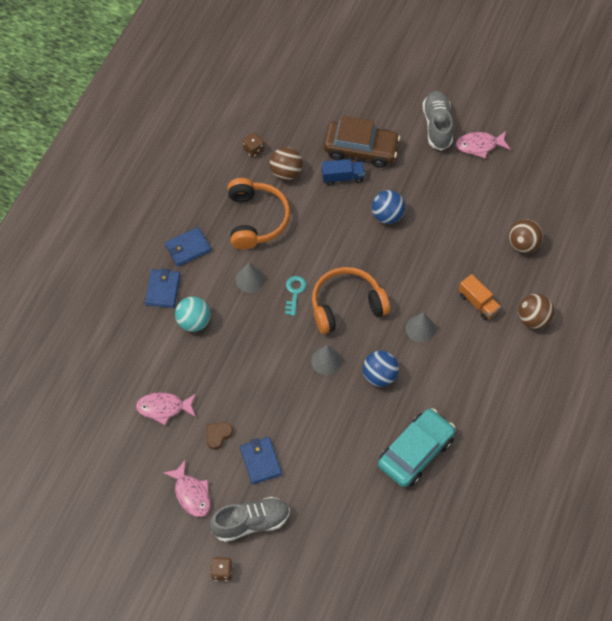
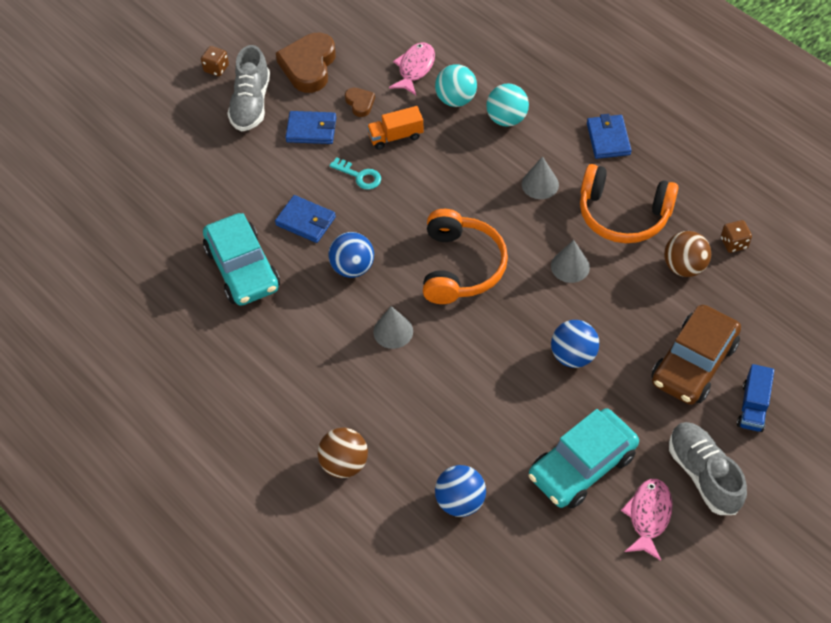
camera: 115 degrees right, 5 degrees down
(163, 290) = (561, 103): blue wallet -> blue wallet (305, 221)
(187, 365) = (456, 99): none -> turquoise ball
(191, 494) = (309, 66): pink fish -> brown heart
(294, 292) = (502, 221): turquoise key -> turquoise key (359, 176)
(326, 361) = (398, 223): grey cone -> grey cone (570, 266)
(342, 177) = (654, 326): blue truck -> blue truck (753, 407)
(437, 126) = (703, 474): grey shoe -> grey shoe turned 135 degrees counterclockwise
(464, 188) = (582, 466): none -> turquoise car
(478, 303) = (398, 409): orange truck -> orange truck (395, 136)
(523, 244) = (460, 501): brown ball -> blue ball

